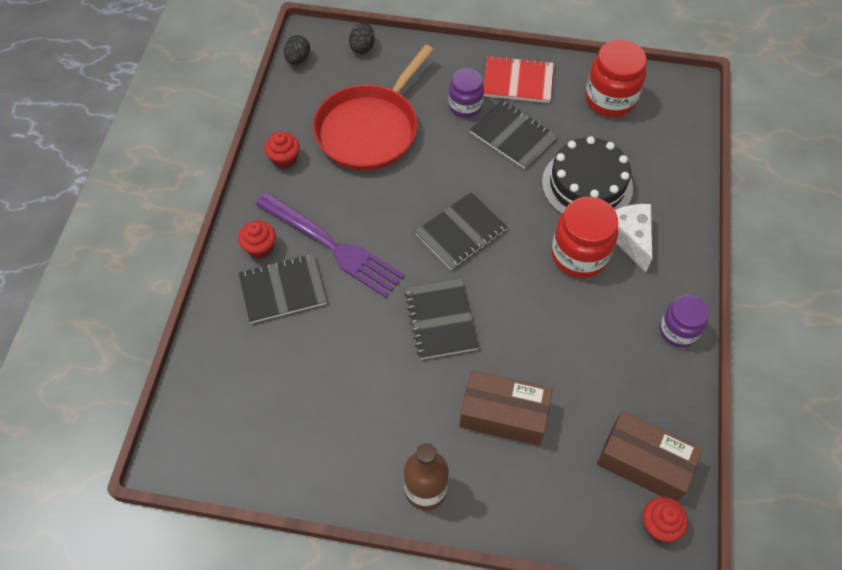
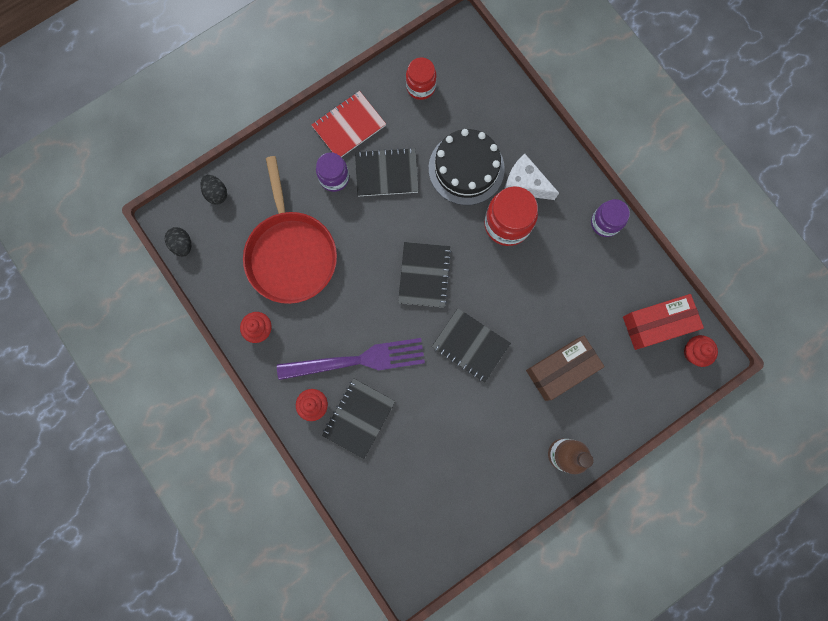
camera: 45 degrees left, 20 degrees up
(610, 99) = (420, 87): red jar -> red jar, size x0.65
(644, 462) = (656, 324): brown box -> red box

